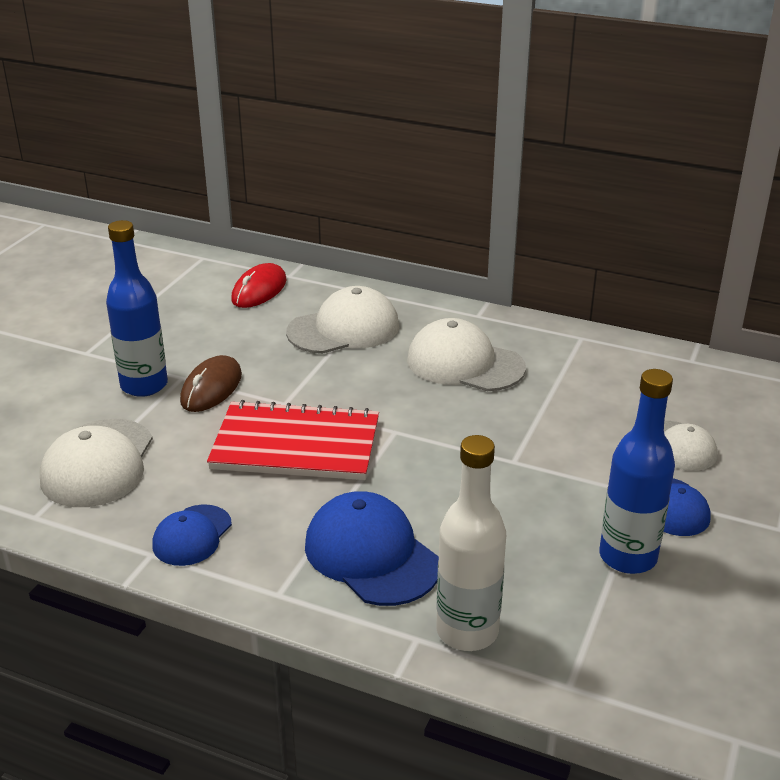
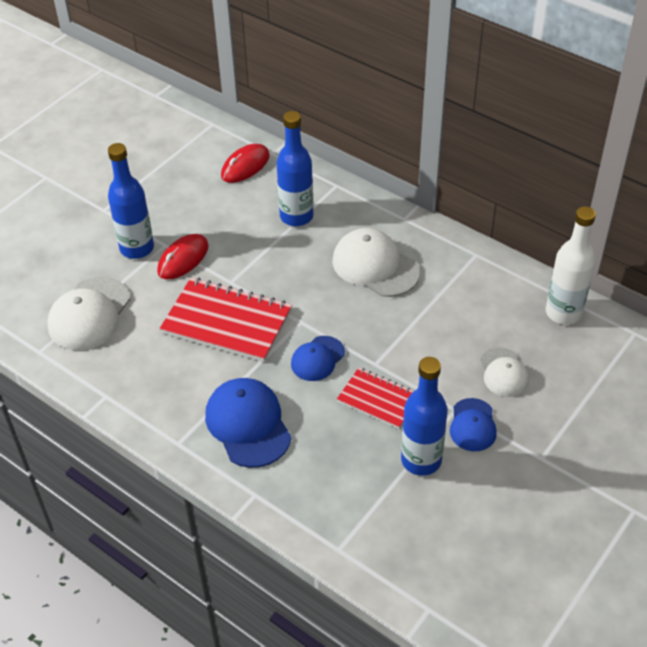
camera: 15 degrees right, 15 degrees up
(192, 535) = (136, 386): blue cap -> blue cap (317, 359)
(211, 388) = (183, 259): brown mouse -> red mouse
(344, 329) = (296, 216): white cap -> blue bottle
(467, 631) = (289, 496): white bottle -> white bottle (563, 313)
(536, 498) = (378, 399): none -> red notebook

